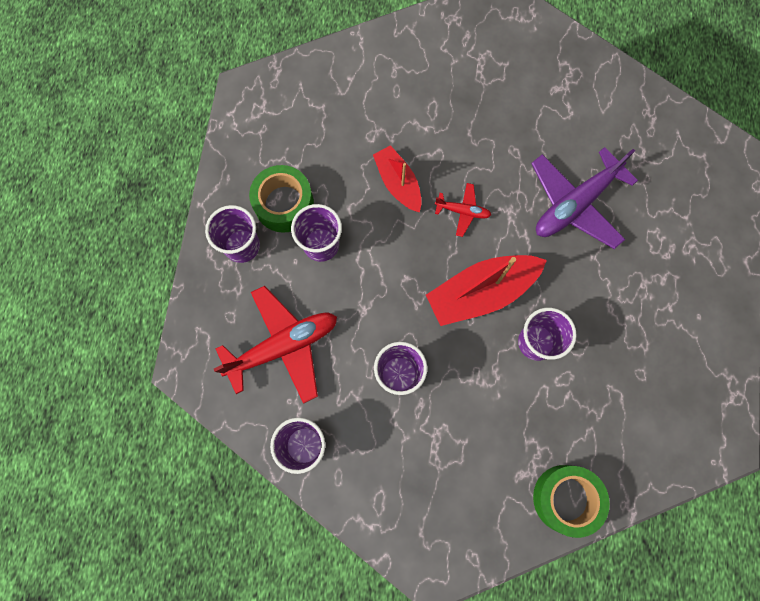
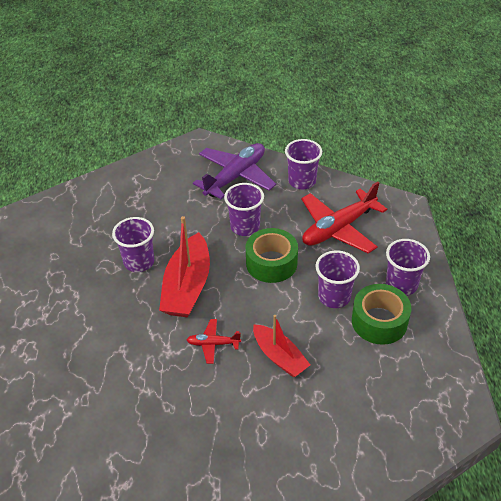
camera: 170 degrees right, 30 degrees down
(481, 292) = (187, 286): red boat -> red boat turned 135 degrees clockwise
(566, 498) = (114, 184): green tape -> green tape (271, 263)
(575, 204) = (105, 369): purple plane -> purple plane (235, 176)

